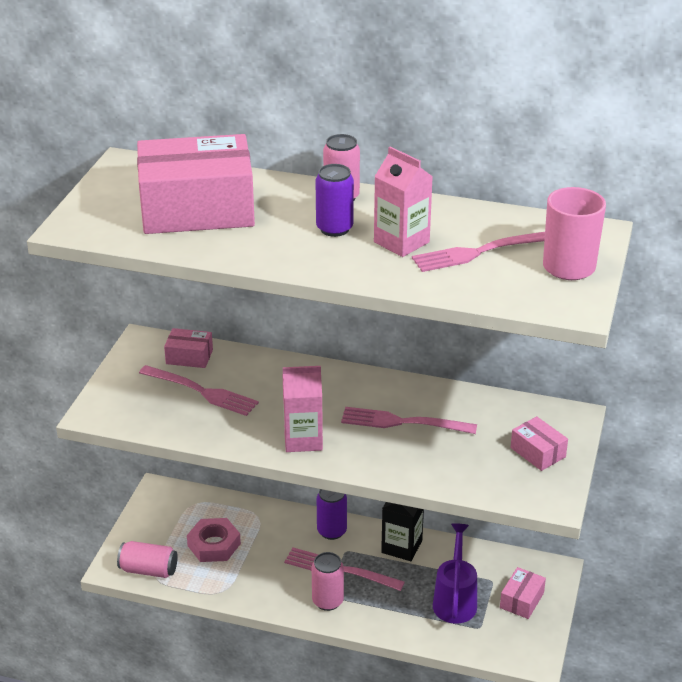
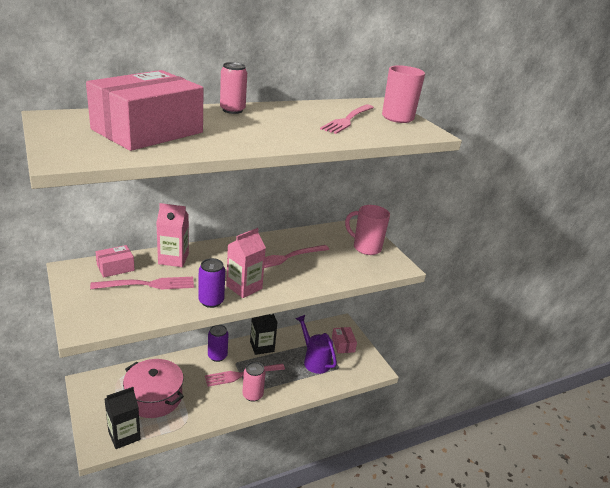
camera: 45 degrees left, 5 degrees down
(148, 570) = (124, 435): pink can -> black carton
(214, 545) = (154, 397): pink nut -> pink pot
(334, 228) = (254, 124): purple can -> purple can (211, 301)
(401, 242) = (302, 123): pink carton -> pink carton (173, 259)
(538, 452) = (365, 247): pink box -> pink mug

